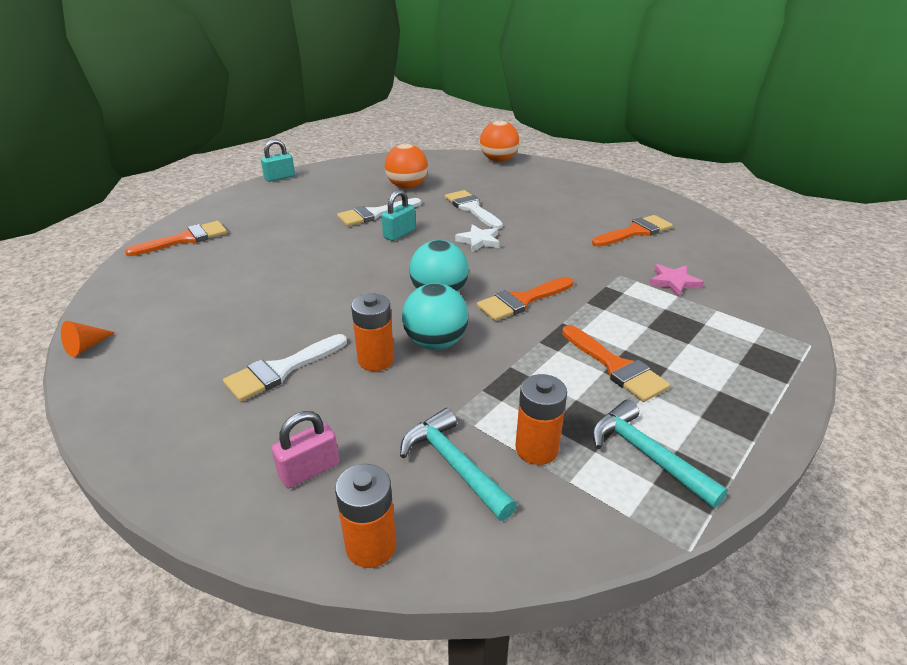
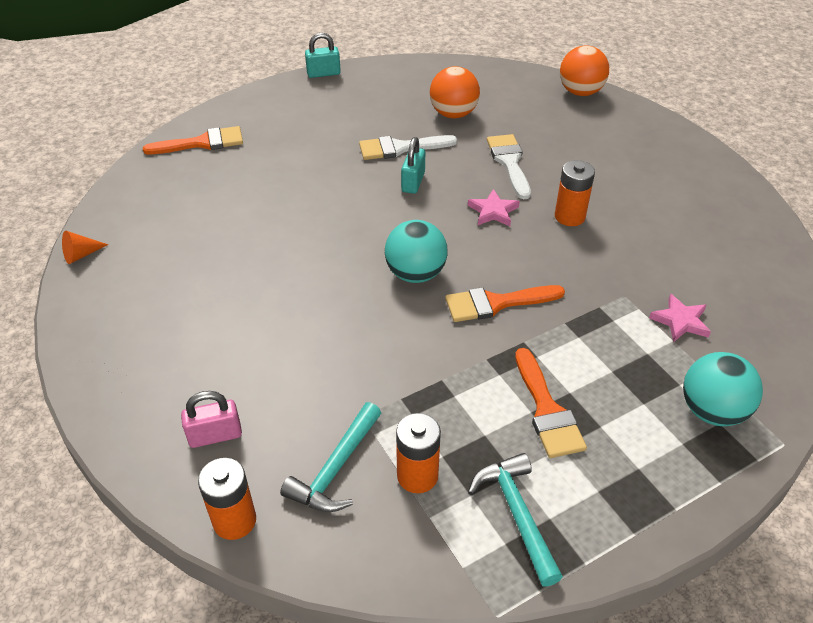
camera: 20 degrees right, 10 degrees up
(281, 370) = (231, 325): white brush -> none
(376, 360) = (319, 337): orange battery -> orange battery (569, 216)
(399, 234) = (413, 182): turquoise padlock -> turquoise padlock turned 45 degrees counterclockwise
(435, 342) = (383, 332): turquoise ball -> turquoise ball (712, 411)
(454, 465) = (336, 468): turquoise hammer -> turquoise hammer turned 135 degrees counterclockwise
(479, 241) = (493, 211): white star -> pink star
(635, 232) = (682, 239): orange brush -> none

